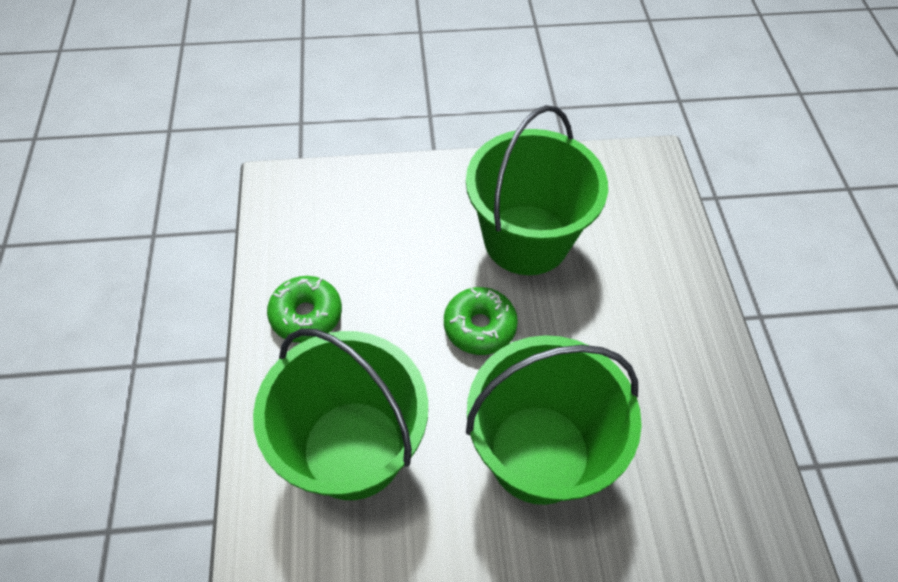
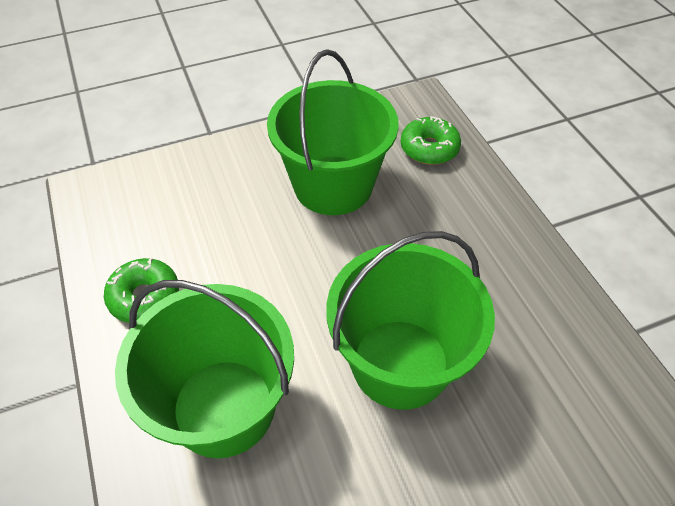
camera: 15 degrees left, 5 degrees down
(479, 327) = (313, 267): green donut -> green donut (429, 148)

